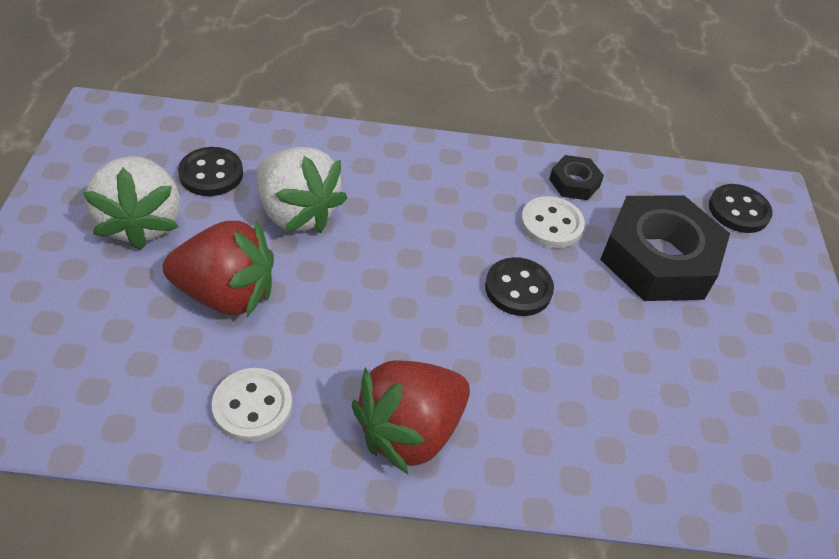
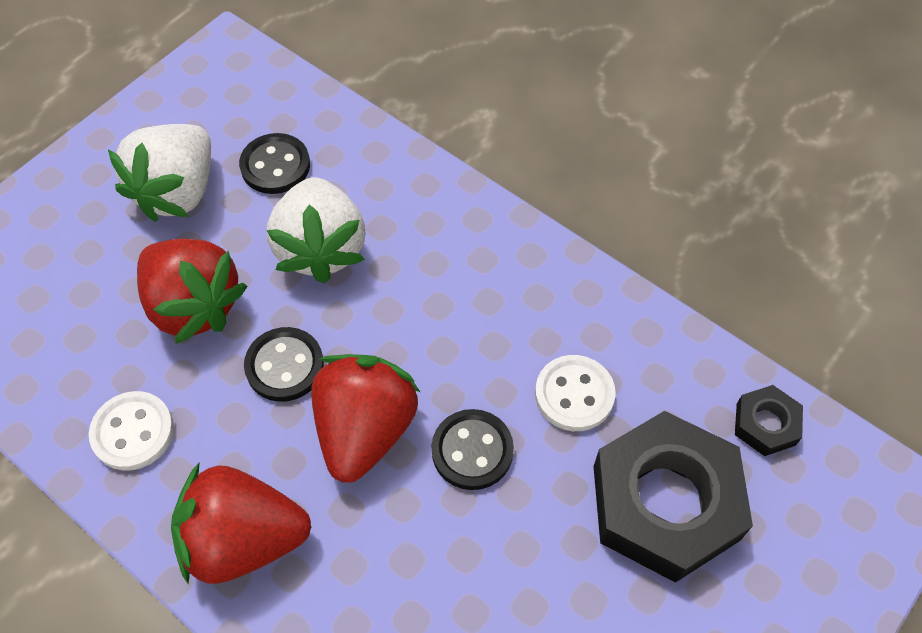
camera: 40 degrees right, 10 degrees up
(434, 312) = (365, 430): none -> red strawberry
(574, 182) = (647, 356): black nut -> black nut (766, 424)
(738, 210) = (829, 497): black button -> black button (284, 366)

